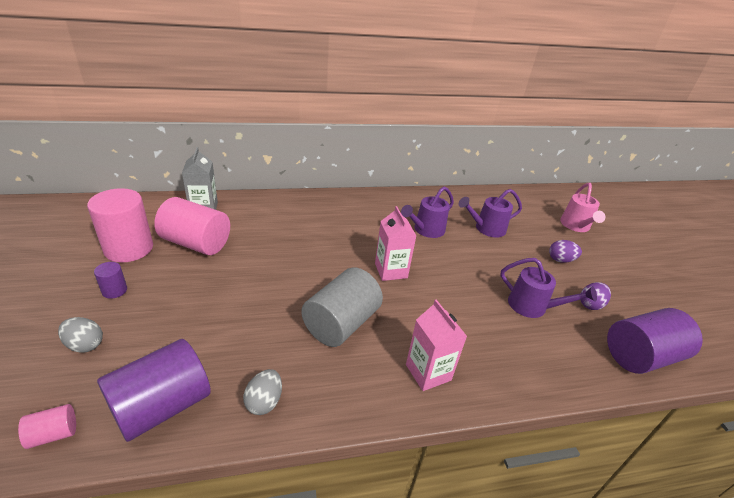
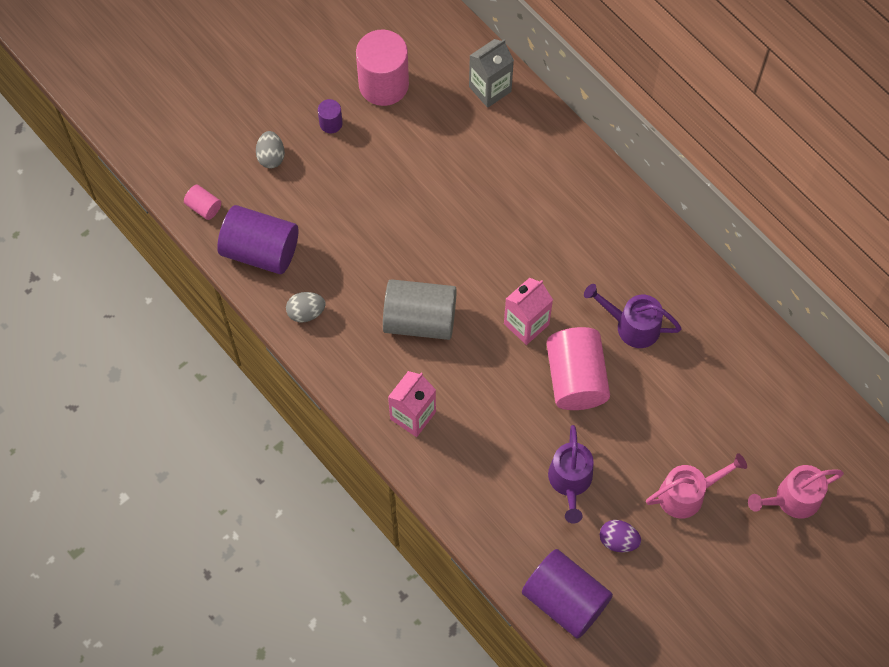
camera: 65 degrees right, 30 degrees up
(196, 243) = (432, 129): pink cylinder -> pink cylinder (576, 378)
(486, 228) = (692, 391): purple watering can -> none
(560, 260) = (687, 494): purple egg -> pink watering can

